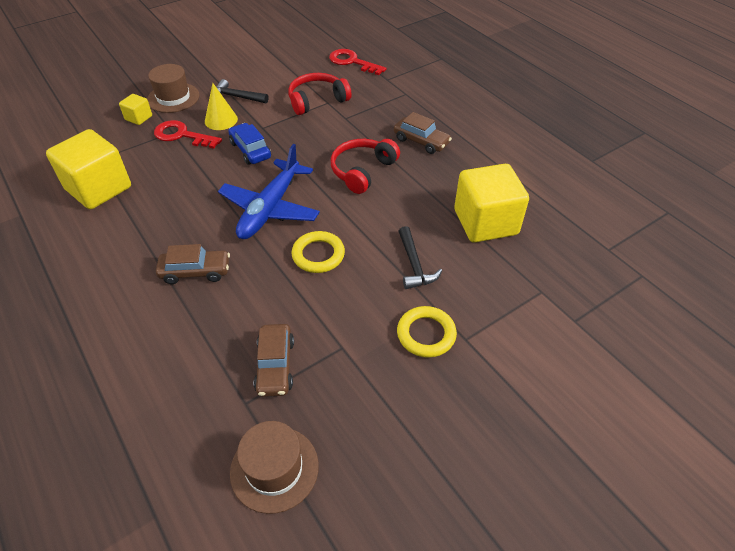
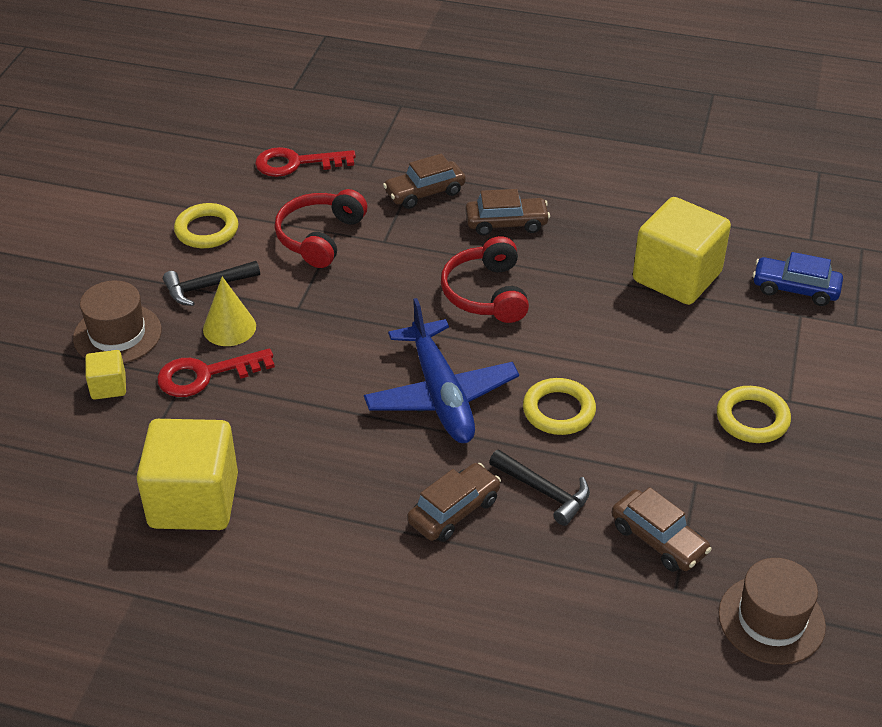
camera: 40 degrees left, 5 degrees down
(250, 150) = (322, 343): blue car -> blue car (795, 289)
(271, 72) = (207, 230): none -> yellow ring
(397, 105) = (425, 193): none -> brown car
(414, 265) = (663, 361): black hammer -> black hammer (544, 492)

